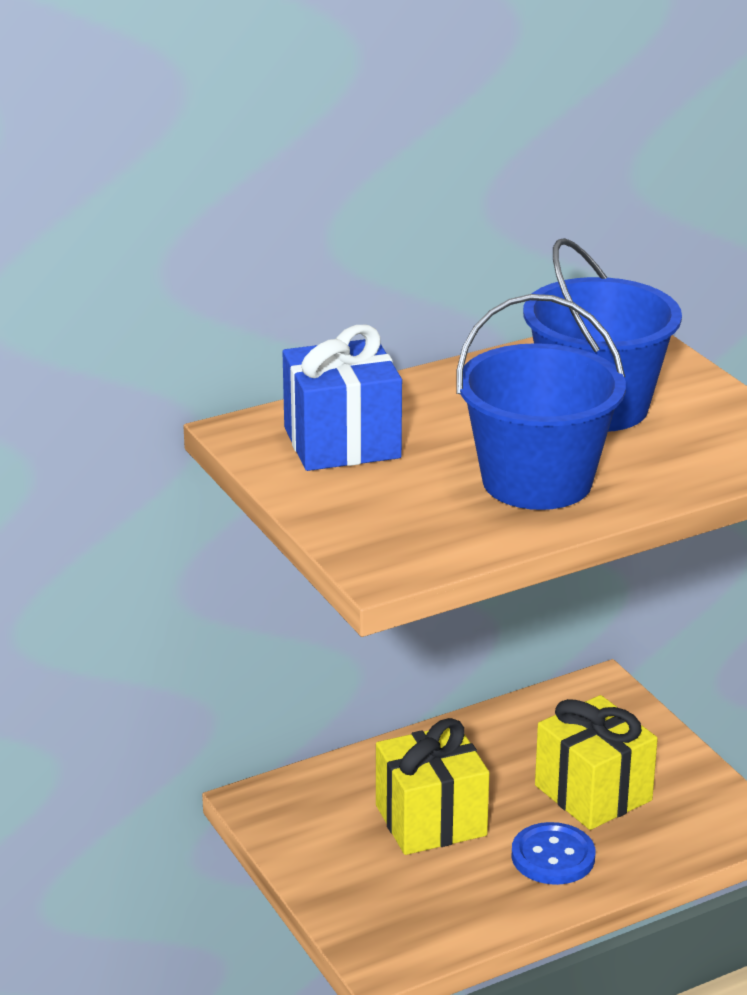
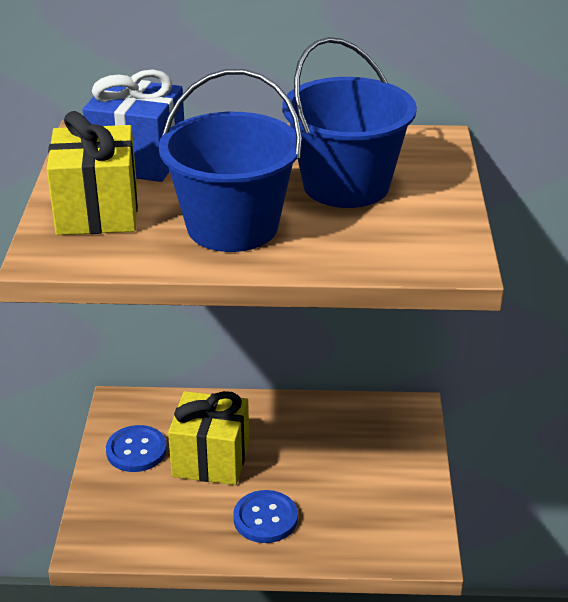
camera: 30 degrees right, 5 degrees up
(333, 844) = (136, 450): none -> blue button
(593, 793) = (335, 483): yellow gift -> yellow gift (98, 212)

